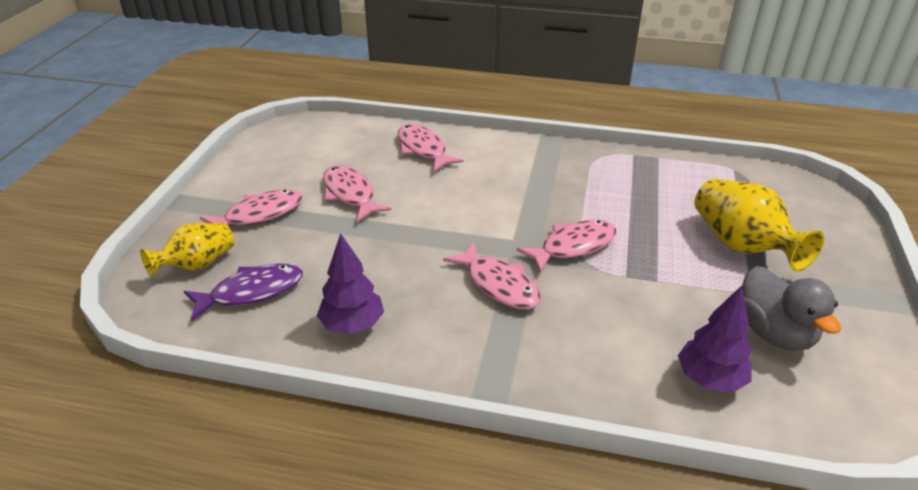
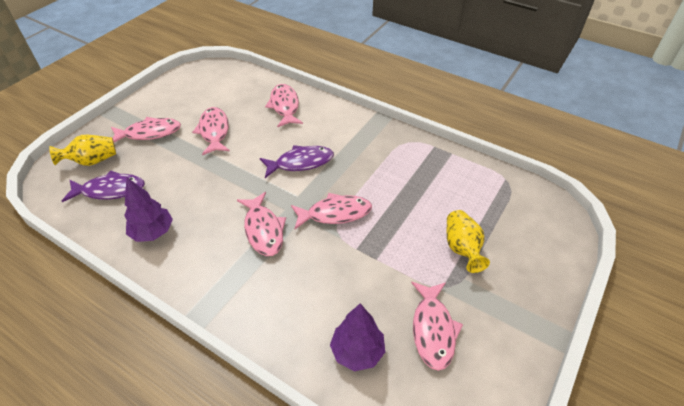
camera: 20 degrees right, 10 degrees up
(490, 204) = (301, 163): none -> purple fish
(741, 246) = (462, 248): yellow vase -> yellow vase, size x0.66
(774, 333) = (433, 330): grey duck -> pink fish

